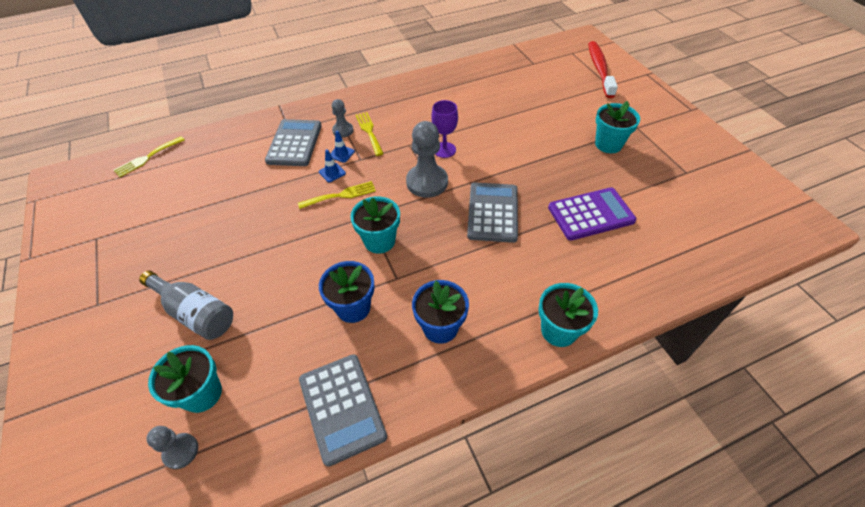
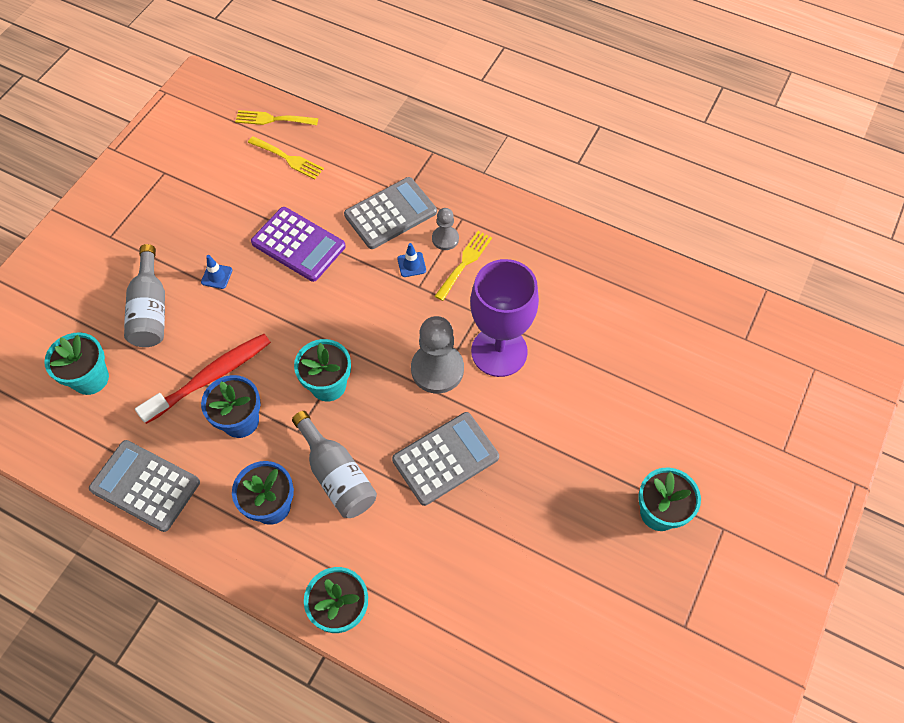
camera: 50 degrees right, 10 degrees up
(181, 451) = (41, 405): grey pawn -> none
(332, 172) = (379, 277): blue traffic cone -> blue traffic cone (216, 276)
(341, 195) = (357, 309): yellow fork -> yellow fork (288, 159)
(342, 407) = (145, 486): grey calculator -> grey calculator turned 90 degrees clockwise
(444, 150) = (499, 351): purple goblet -> purple goblet, size x1.84
(452, 274) = (337, 475): none -> grey bottle
(590, 214) = (522, 556): purple calculator -> purple calculator (298, 244)
(599, 69) = (809, 420): red toothbrush -> red toothbrush (211, 377)

